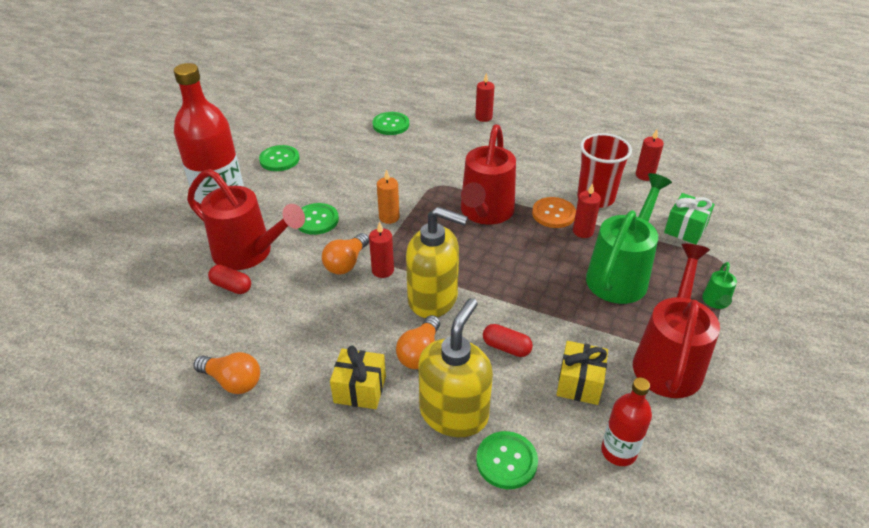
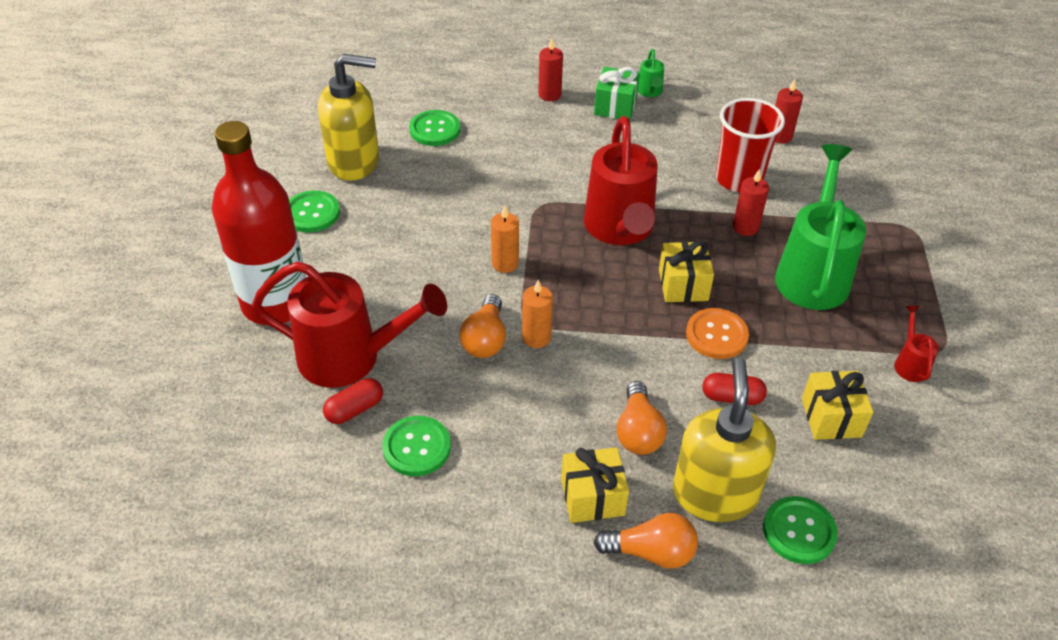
camera: 20 degrees left, 5 degrees up
(231, 286) = (354, 409): red capsule -> red capsule turned 45 degrees counterclockwise
(232, 381) = (431, 533): orange light bulb -> orange light bulb (651, 552)
(316, 220) = (413, 289): green button -> green button (417, 447)
(383, 270) = (536, 337): red candle -> orange candle
(433, 298) = (617, 358): yellow soap dispenser -> yellow soap dispenser (354, 162)
(512, 260) = (683, 285): none -> yellow gift
(553, 214) = (701, 212): orange button -> orange button (716, 335)
(618, 451) = (907, 484): red bottle -> none
(669, 360) = (910, 363): red watering can -> red watering can, size x0.43
(685, 229) = (856, 197): green gift -> green gift (615, 106)
(715, 302) = (927, 281): green watering can -> green watering can (650, 92)

